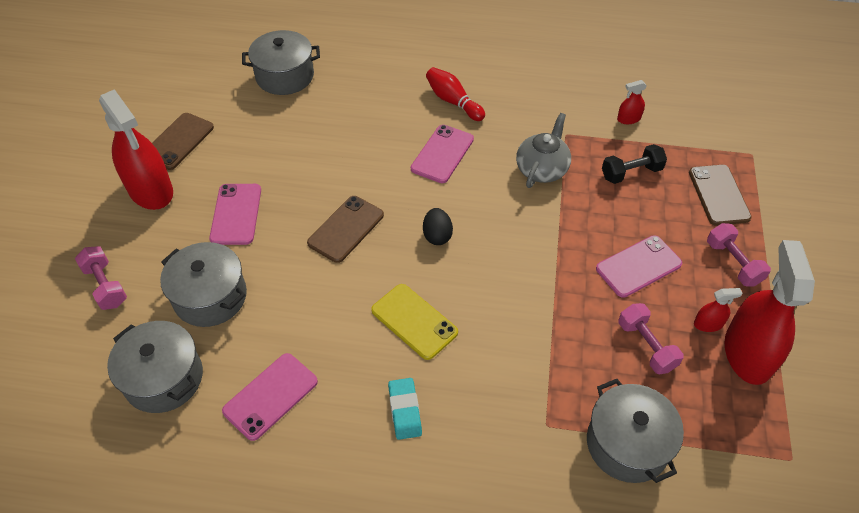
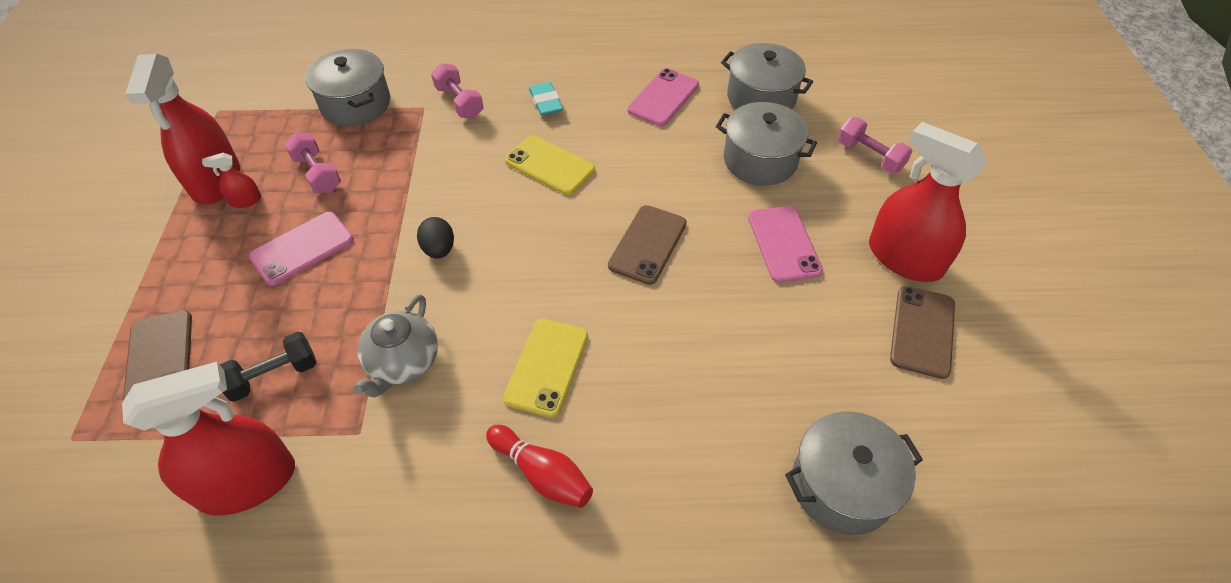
camera: 170 degrees right, 0 degrees up
(437, 236) = (538, 251): black egg -> black egg (439, 249)
(442, 154) = (547, 367): pink phone -> yellow phone
(628, 119) = (247, 482): red spray bottle -> red spray bottle, size x2.36
(733, 263) = (186, 267): pink dumbbell -> pink dumbbell (459, 102)

